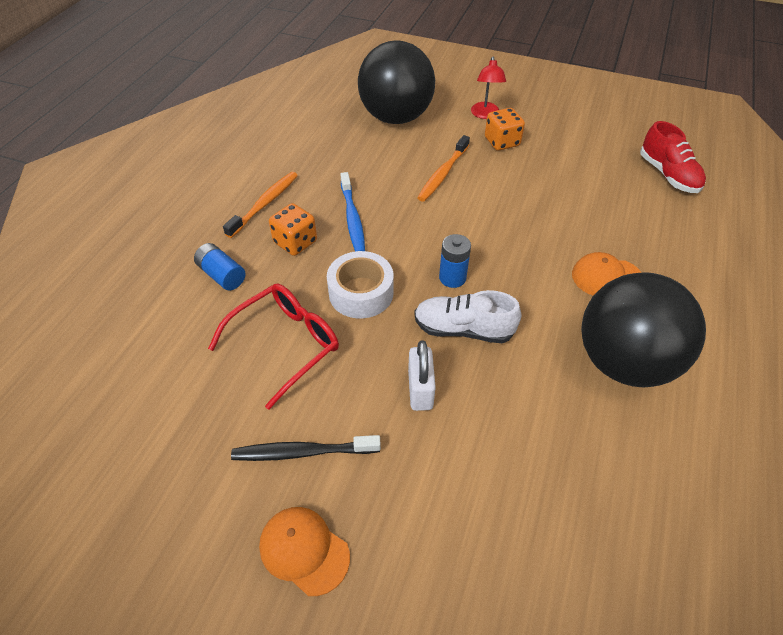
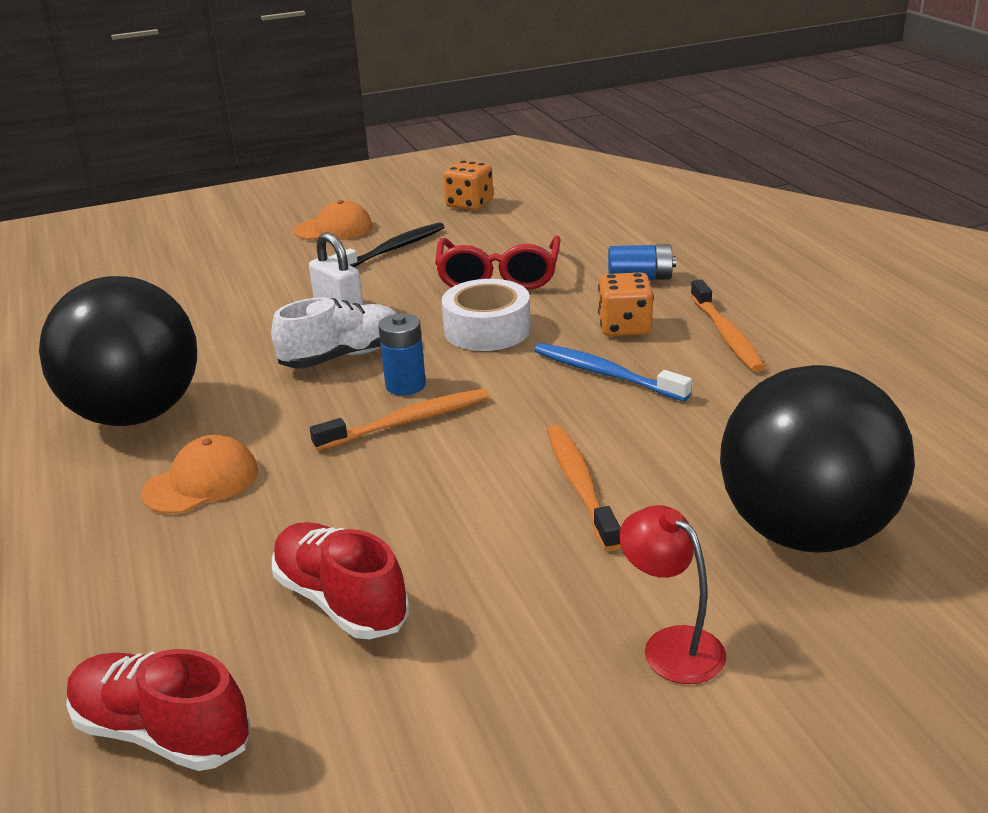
camera: 140 degrees right, 20 degrees down
(476, 251) = (407, 422): none -> orange toothbrush
(502, 142) = (562, 600): orange dice -> orange dice (469, 204)
(579, 183) = (341, 601): none -> red shoe

